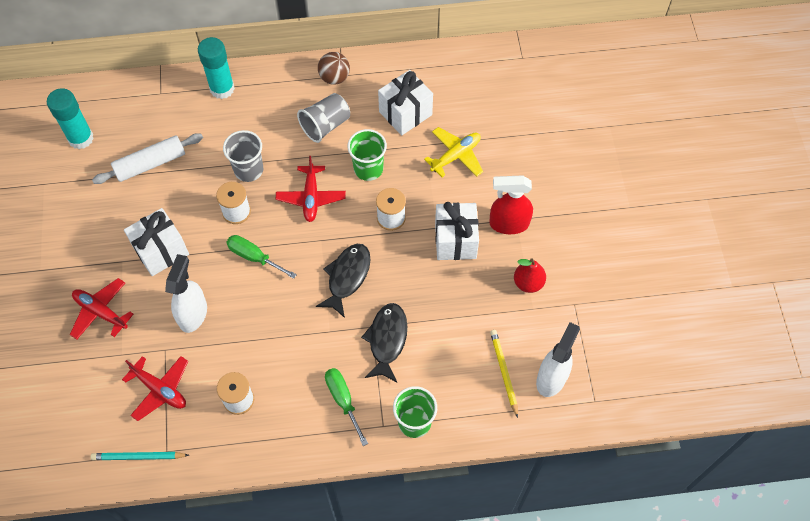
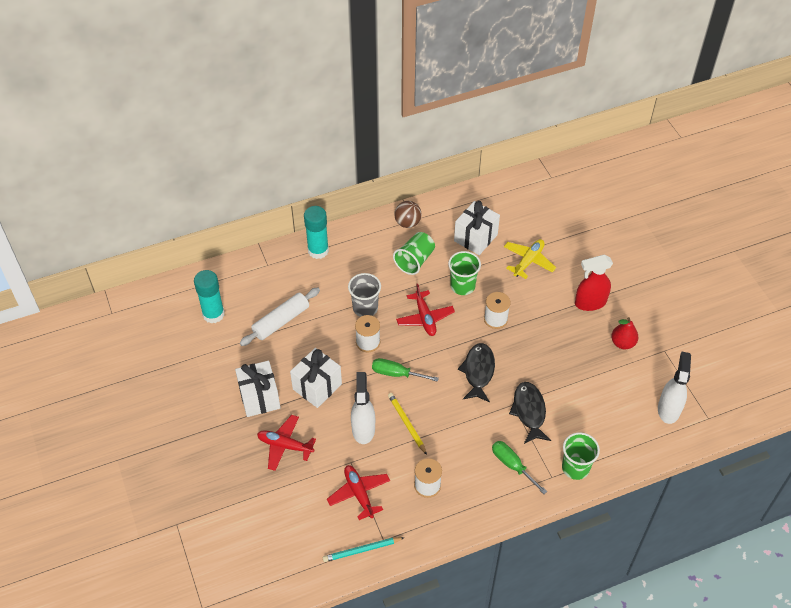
camera: 15 degrees left, 10 degrees down
(160, 389) = (359, 494): red plane -> red plane turned 135 degrees counterclockwise
(325, 125) = (415, 260): grey cup -> green cup
(455, 240) = (553, 324): white gift -> white gift (259, 397)
(504, 372) = (630, 414): yellow pencil -> yellow pencil (407, 423)

